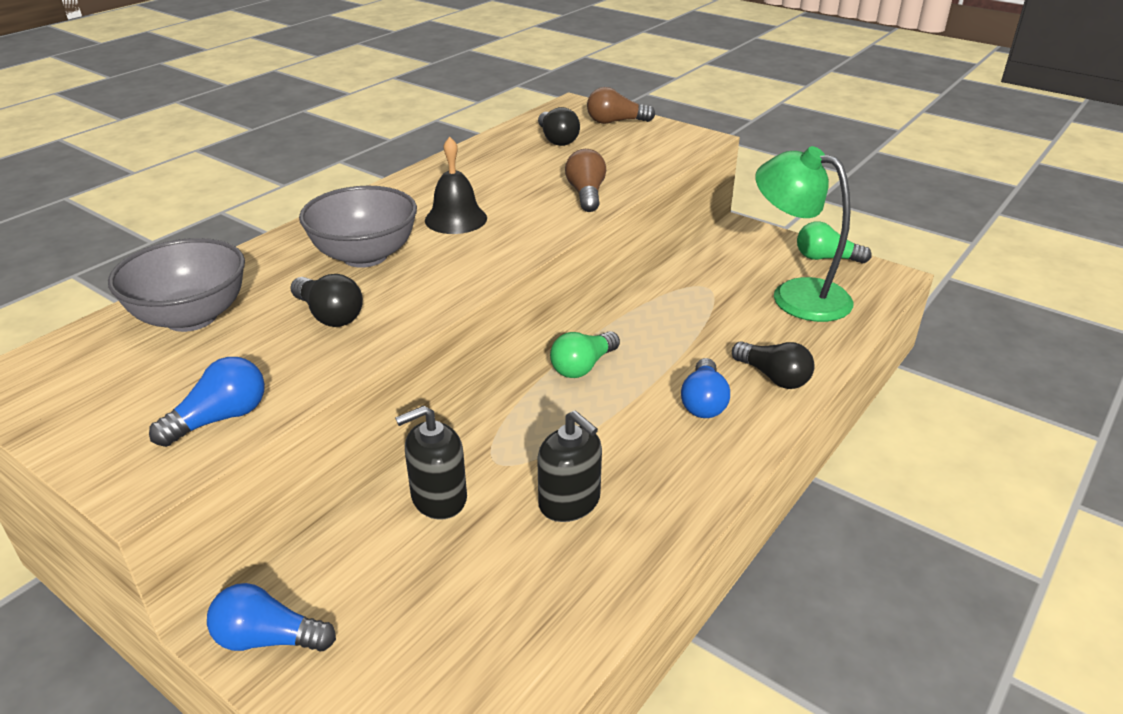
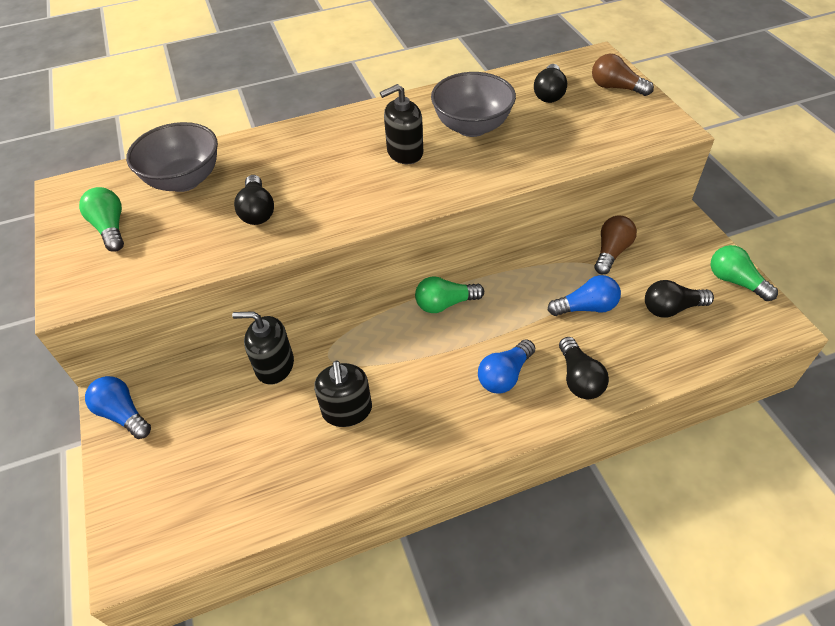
camera: 35 degrees right, 15 degrees up
(126, 395) = (110, 228): none -> green light bulb
(220, 419) = (140, 269): blue light bulb -> blue light bulb (586, 307)
(365, 256) = (319, 166): grey bowl -> grey bowl (472, 127)
(456, 219) = (405, 152): black bell -> black soap dispenser
(586, 194) = (520, 161): brown light bulb -> brown light bulb (611, 252)
(796, 295) = (671, 308): green lamp -> black light bulb

